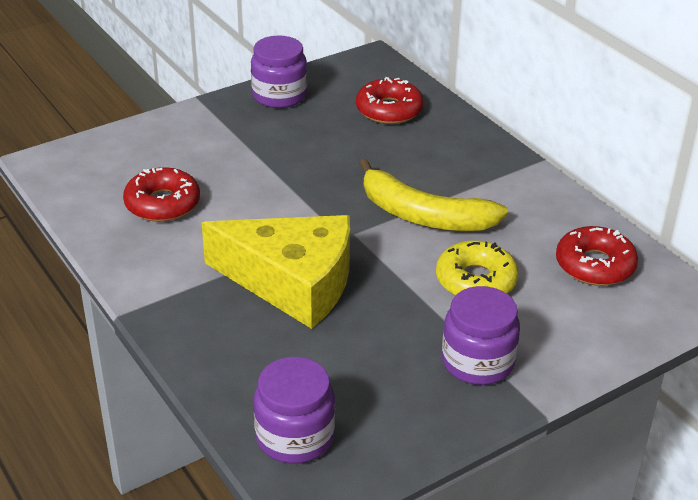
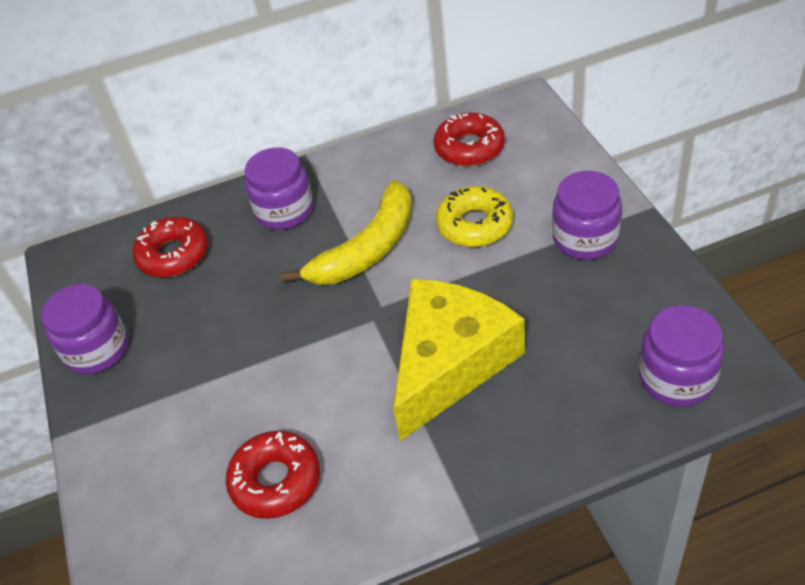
camera: 70 degrees left, 10 degrees up
(460, 159) = (284, 211): none -> purple jar

